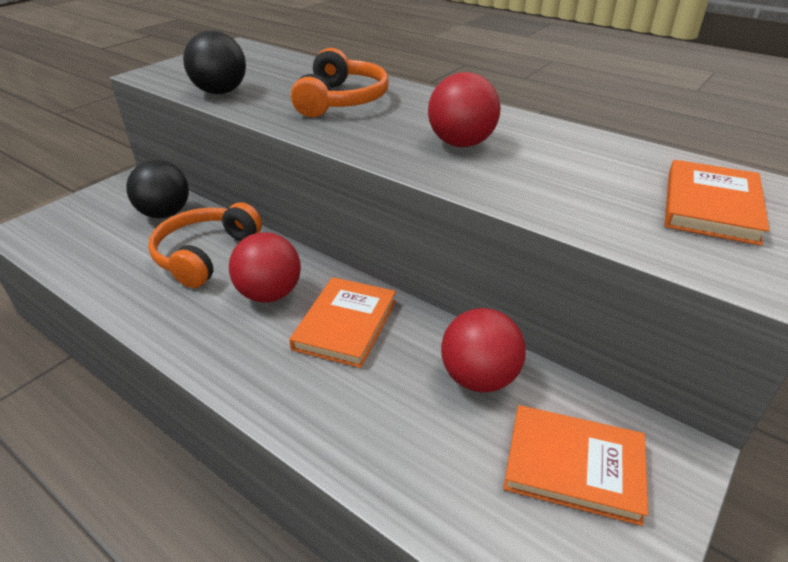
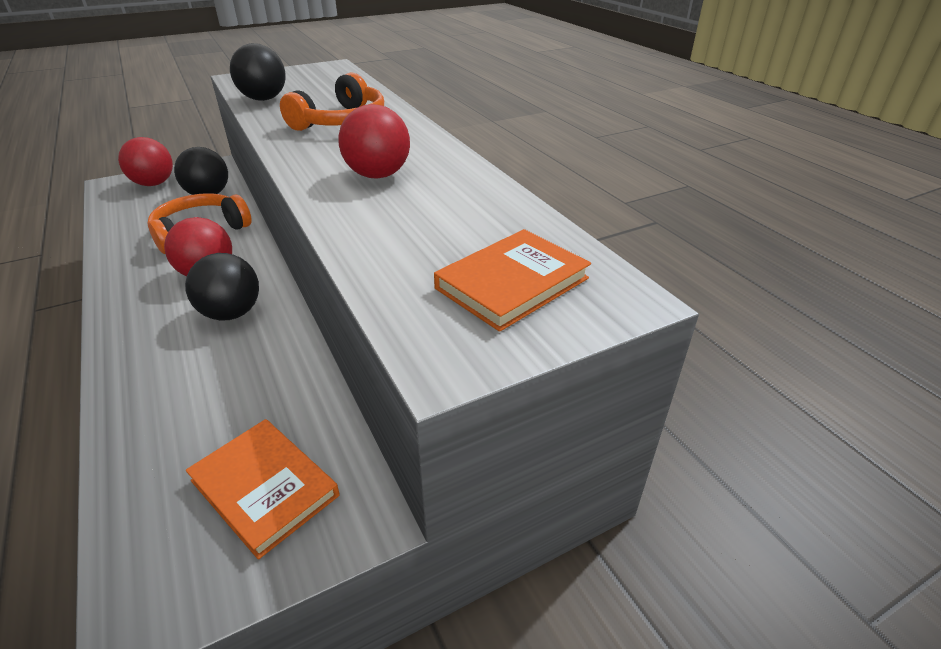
camera: 25 degrees right, 0 degrees up
(345, 324) = (231, 313): orange book -> black ball
(479, 378) = (278, 389): red ball -> red ball (154, 184)

